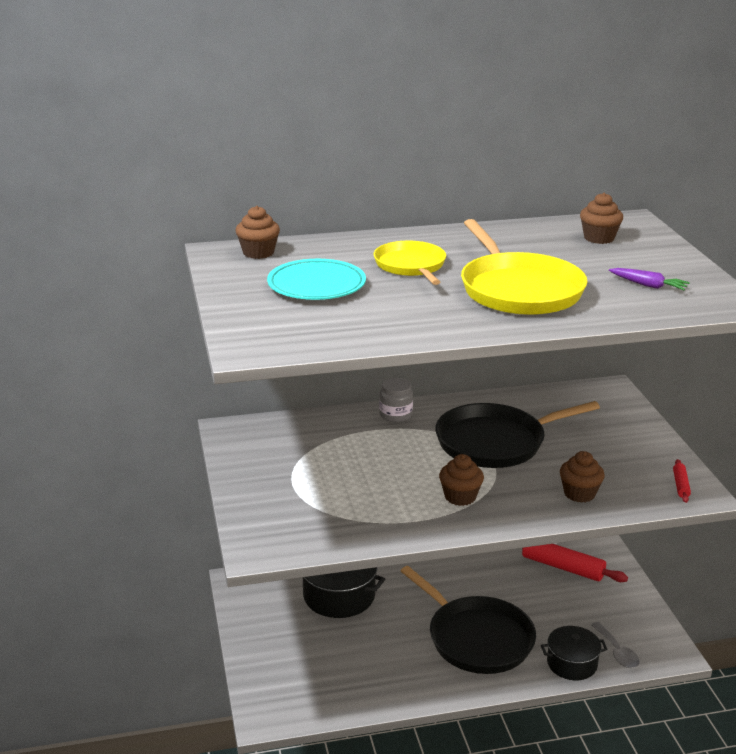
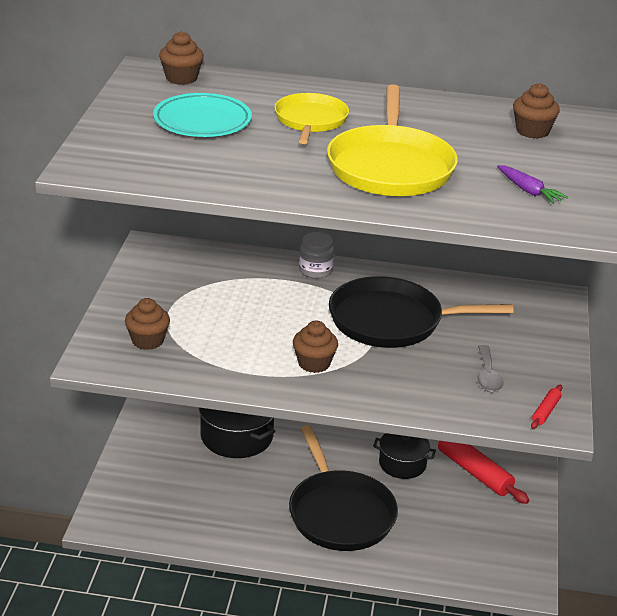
camera: 20 degrees right, 5 degrees up
(572, 663) = (416, 564): black pot -> black pot (402, 464)
(579, 493) = (433, 391): brown cupcake -> brown cupcake (147, 341)
(617, 652) = (470, 567): grey spoon -> grey spoon (487, 376)

